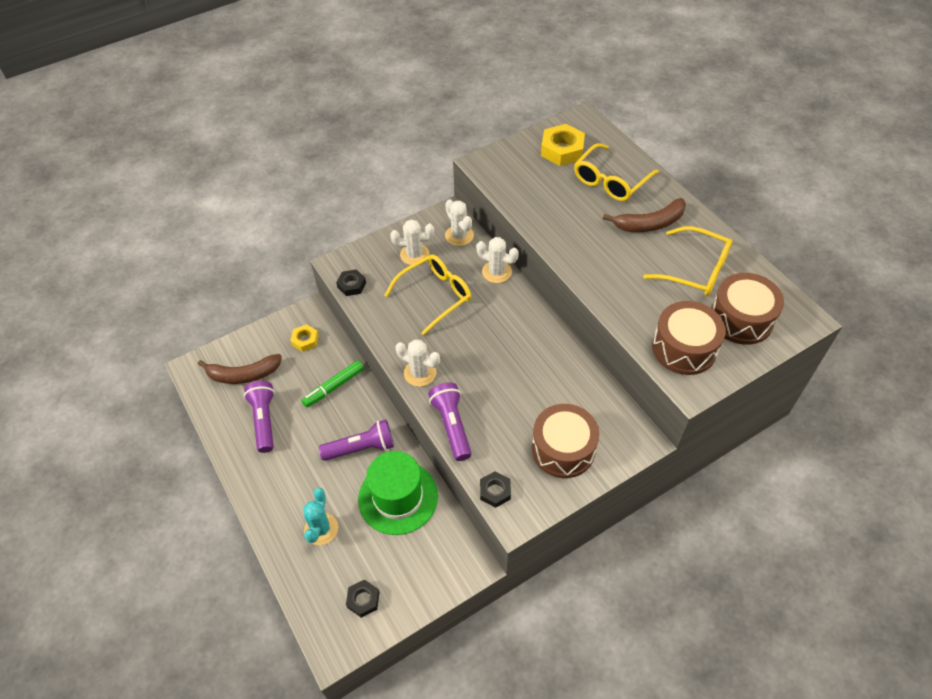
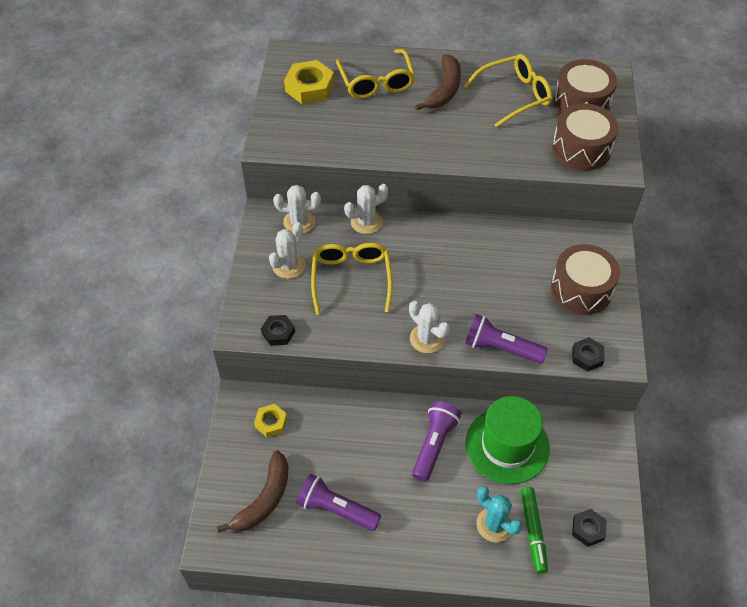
camera: 55 degrees left, 0 degrees up
(334, 387) = (348, 429): green marker -> green marker (533, 532)
(420, 373) = (427, 339): white cactus -> white cactus turned 75 degrees clockwise

